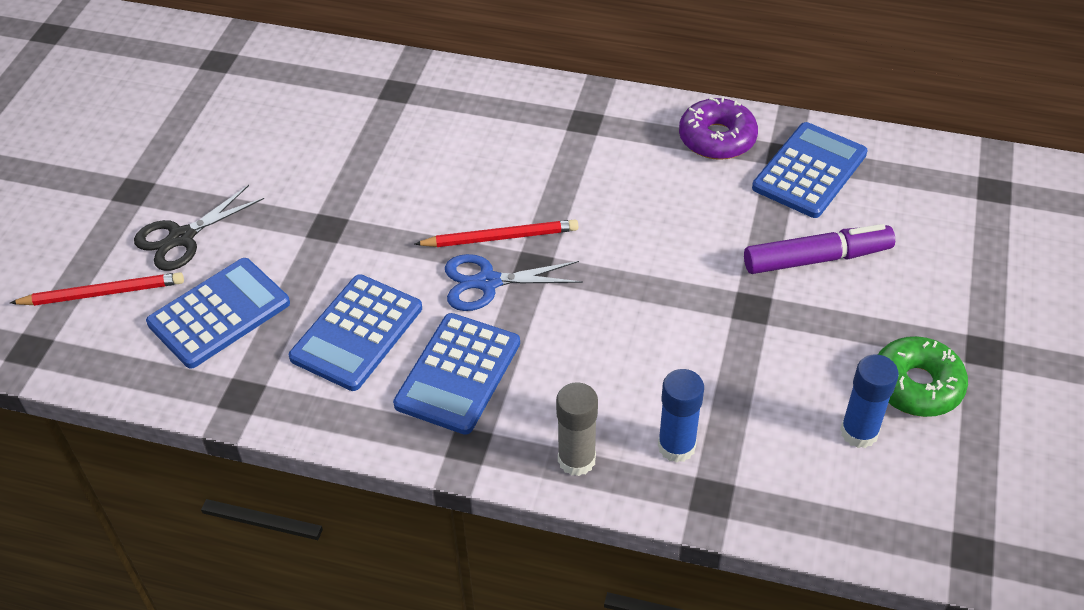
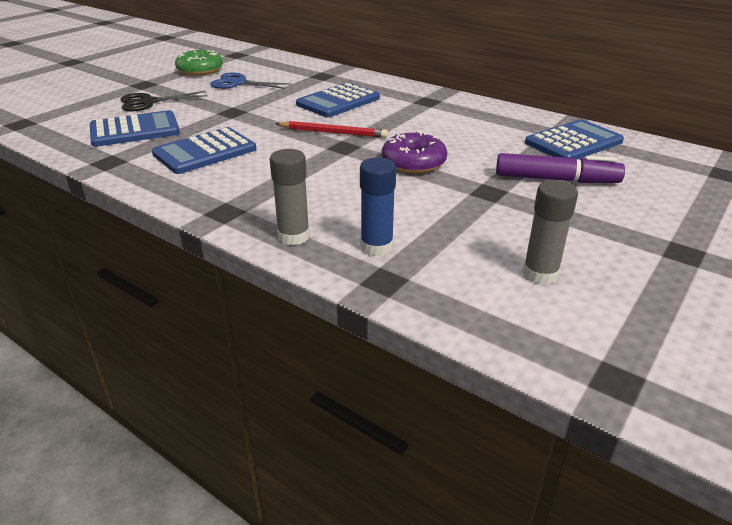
camera: 20 degrees right, 15 degrees down
(102, 293) = (83, 112): red pencil -> none
(458, 374) = (250, 180): blue calculator -> blue calculator (338, 101)
(488, 282) = (308, 148): blue scissors -> blue scissors (238, 83)
(717, 138) = (512, 120): purple donut -> purple donut (413, 162)
(859, 432) = (540, 274): blue glue stick -> grey glue stick
(916, 385) = (609, 259): green donut -> green donut (200, 70)

